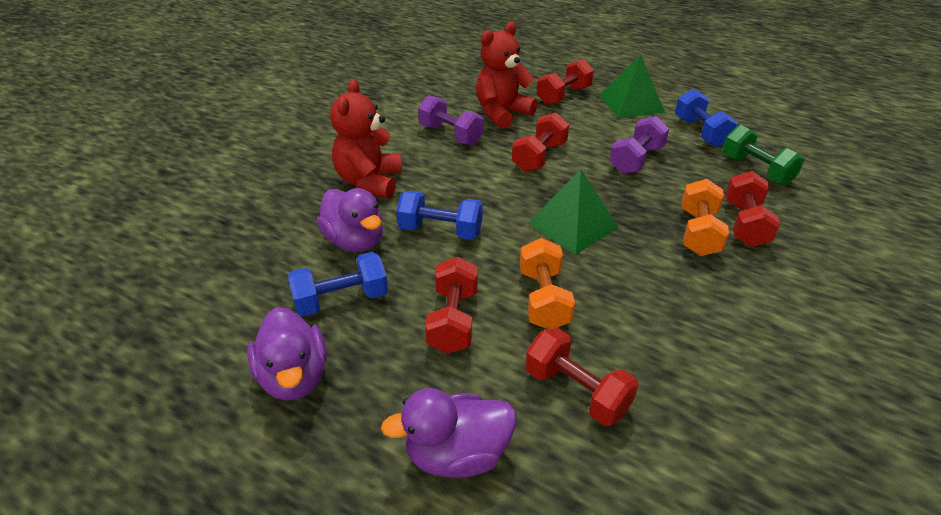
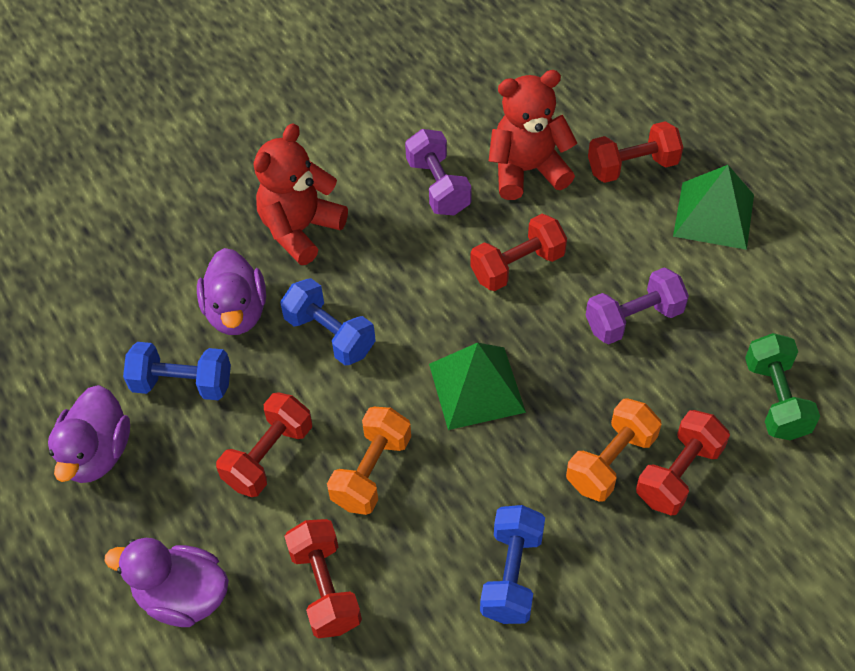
camera: 30 degrees right, 15 degrees up
(700, 132) = (762, 305): blue dumbbell -> blue dumbbell (511, 574)

